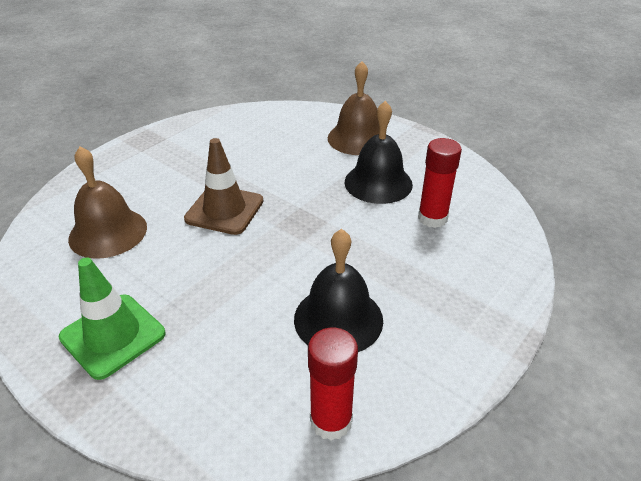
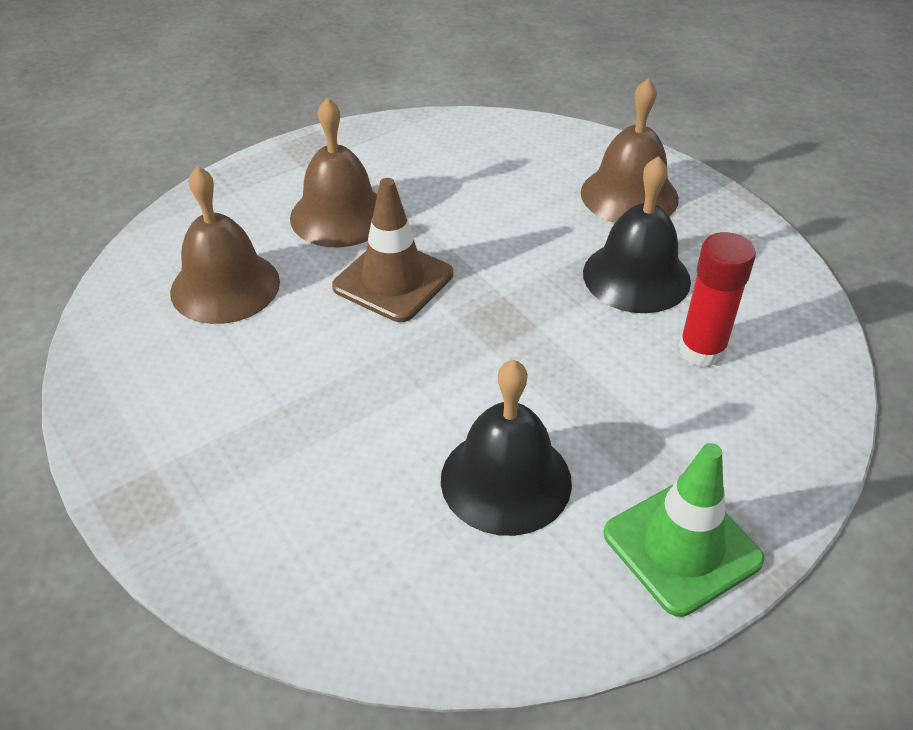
camera: 15 degrees right, 5 degrees up
(113, 335) = (196, 438): green traffic cone -> green traffic cone (682, 547)
(177, 176) = (340, 215): none -> brown bell
(331, 421) = (449, 622): red glue stick -> none

